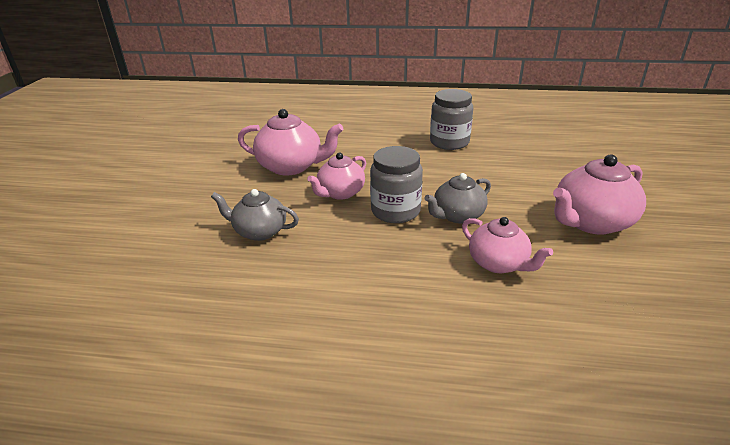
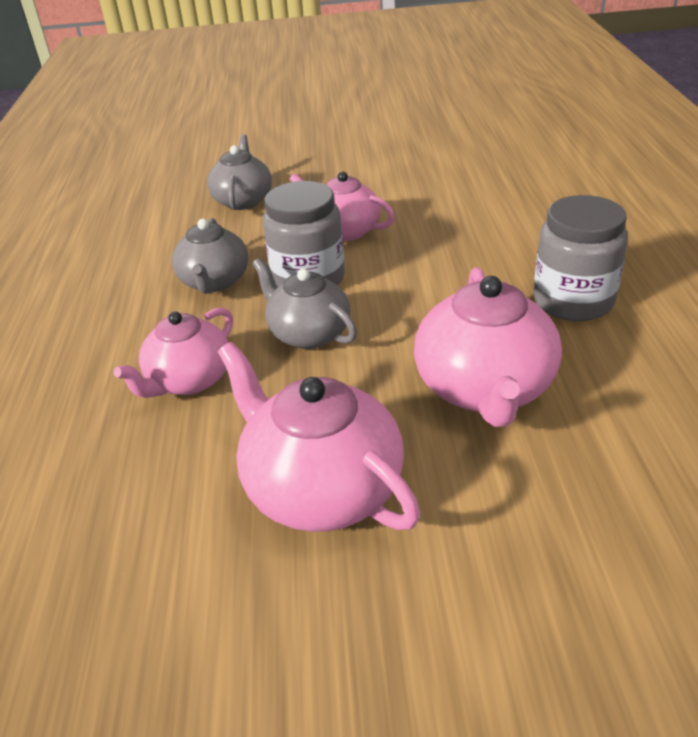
camera: 80 degrees right, 5 degrees up
(291, 166) = (403, 184): pink teapot -> pink teapot (484, 389)
(380, 249) = (214, 282): none -> grey teapot

